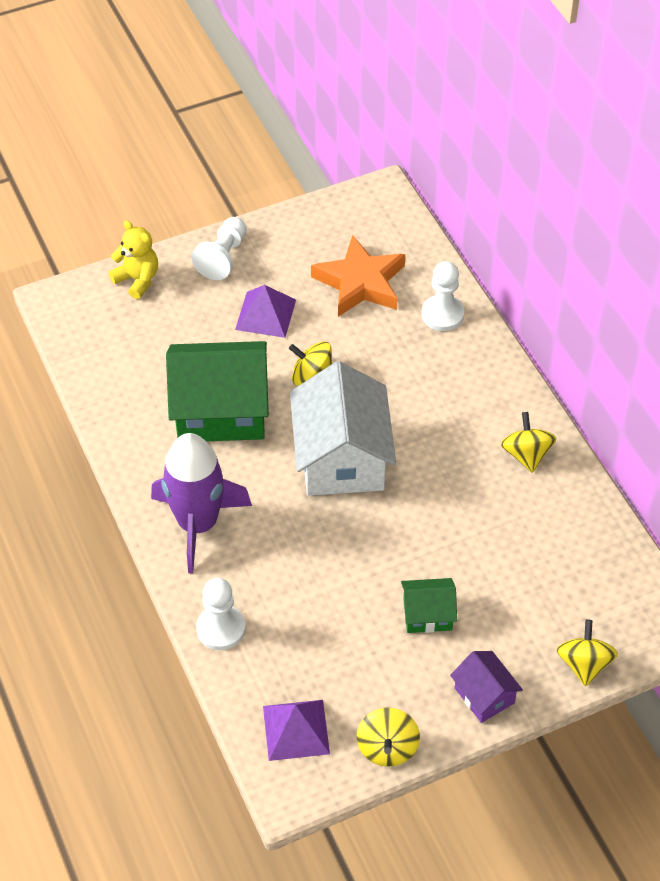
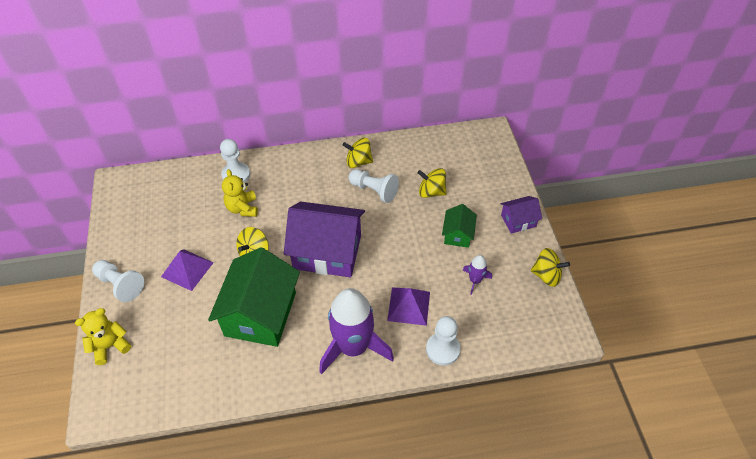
camera: 75 degrees left, 0 degrees up
(296, 730) = (527, 321): purple pyramid -> purple pyramid (409, 306)
(341, 458) = (327, 252): white house -> purple house
(348, 651) = (475, 280): none -> purple rocket
(360, 282) = (187, 210): orange star -> none
(385, 340) = (242, 208): none -> yellow teddy bear
(475, 488) = (374, 190): none -> white pawn
(584, 664) = (506, 172): yellow spinning top -> yellow spinning top (431, 192)

